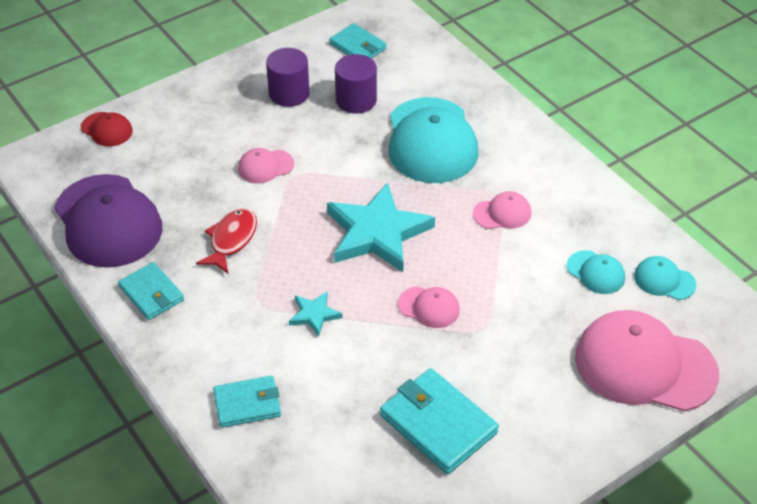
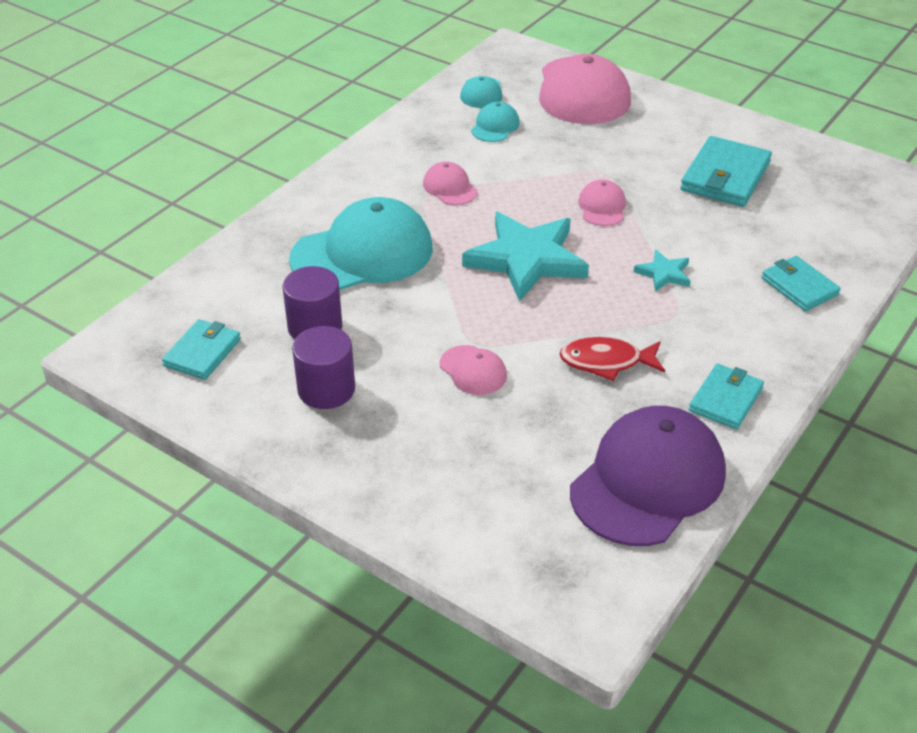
camera: 110 degrees left, 5 degrees down
(107, 129) = (484, 553): red cap -> none

